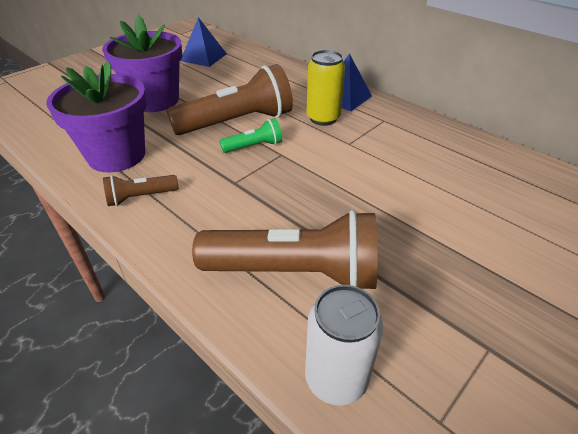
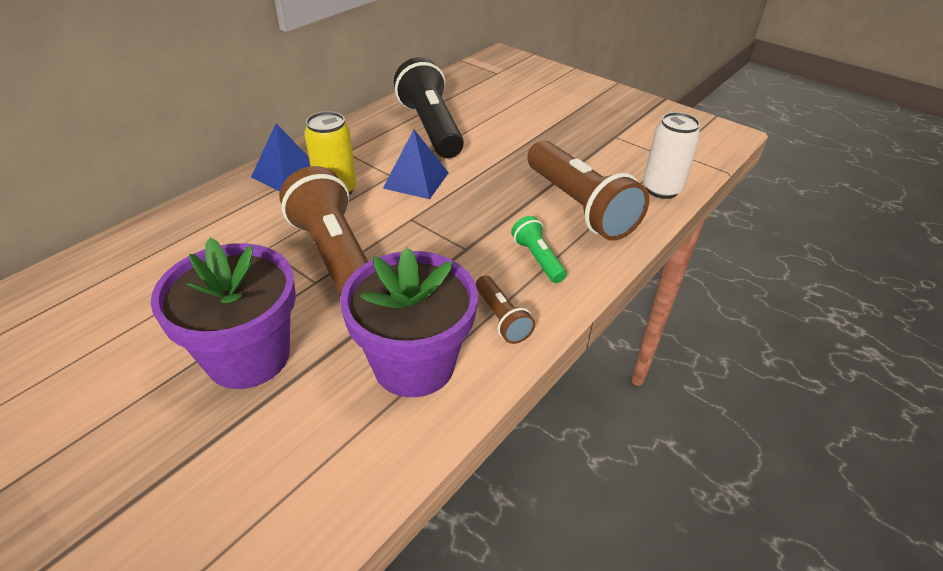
camera: 95 degrees left, 0 degrees up
(203, 57) = (82, 321): blue pyramid -> blue pyramid (416, 180)
(254, 146) = (395, 239): green flashlight -> green flashlight (537, 259)
(295, 272) = (579, 206): brown flashlight -> brown flashlight turned 150 degrees clockwise
(446, 166) = (430, 128): none -> black flashlight

